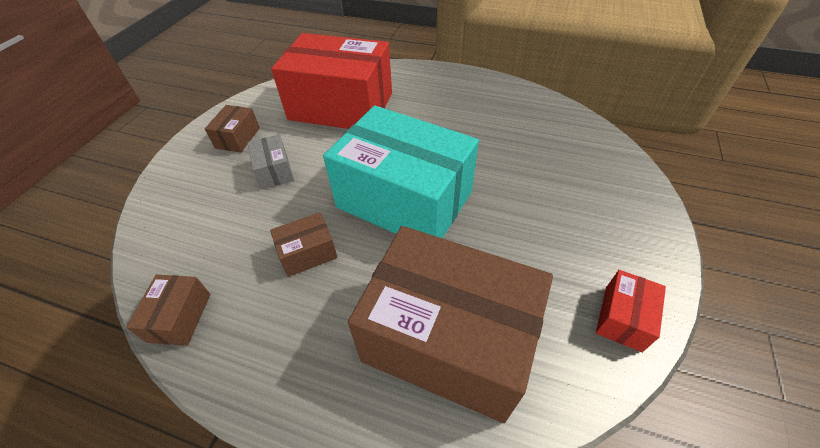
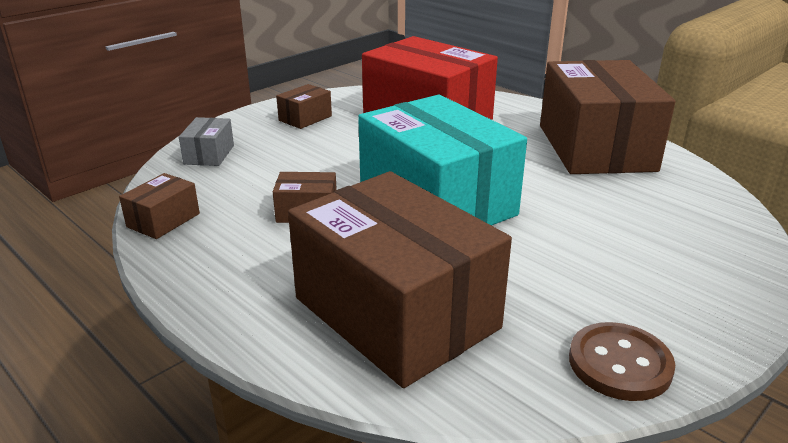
camera: 25 degrees right, 20 degrees down
(274, 171) = (321, 149): grey box -> grey box (209, 154)
(480, 101) = (595, 147): none -> brown box
(623, 318) = (619, 364): red box -> brown button

